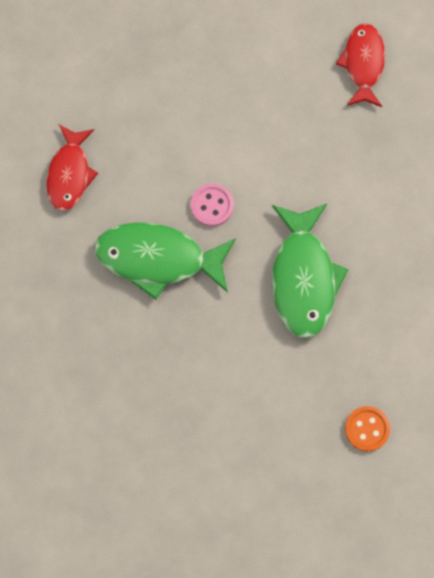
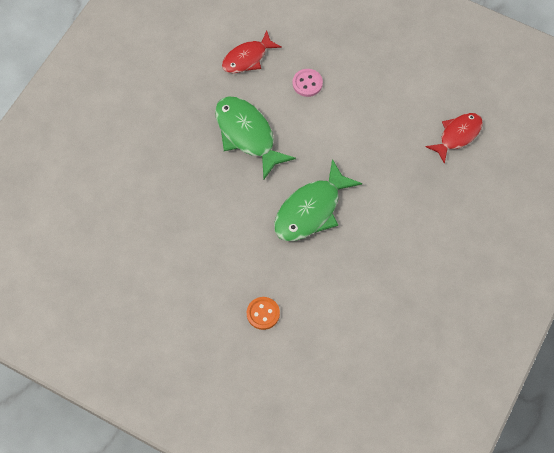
camera: 45 degrees right, 10 degrees down
(212, 205) = (302, 134): pink button -> pink button (307, 83)

